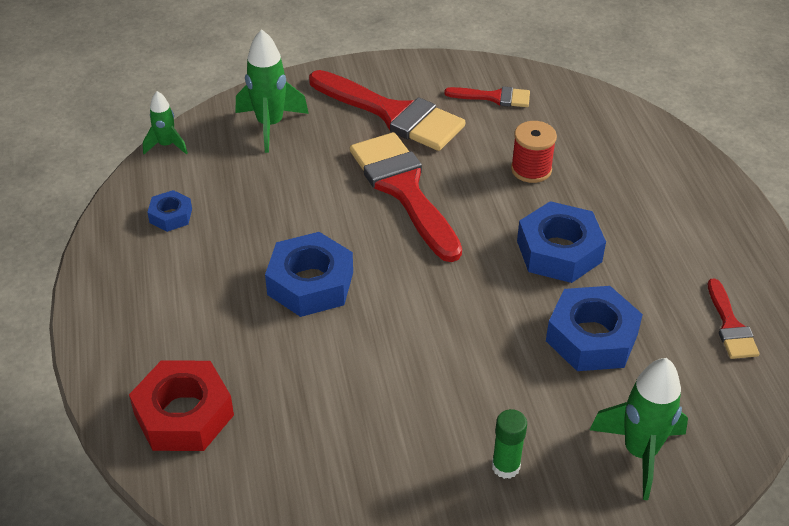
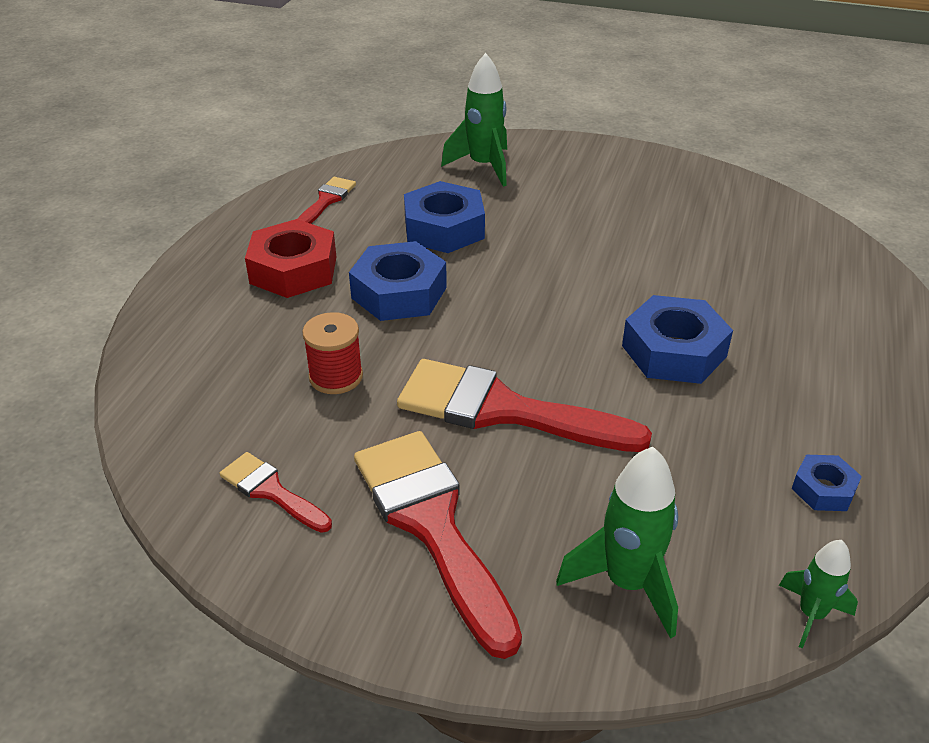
camera: 150 degrees left, 5 degrees down
(184, 414) = (841, 291): red nut -> red nut (293, 270)
(403, 189) = (503, 410): red brush -> red brush turned 105 degrees clockwise
(505, 466) = (586, 187): green glue stick -> none

